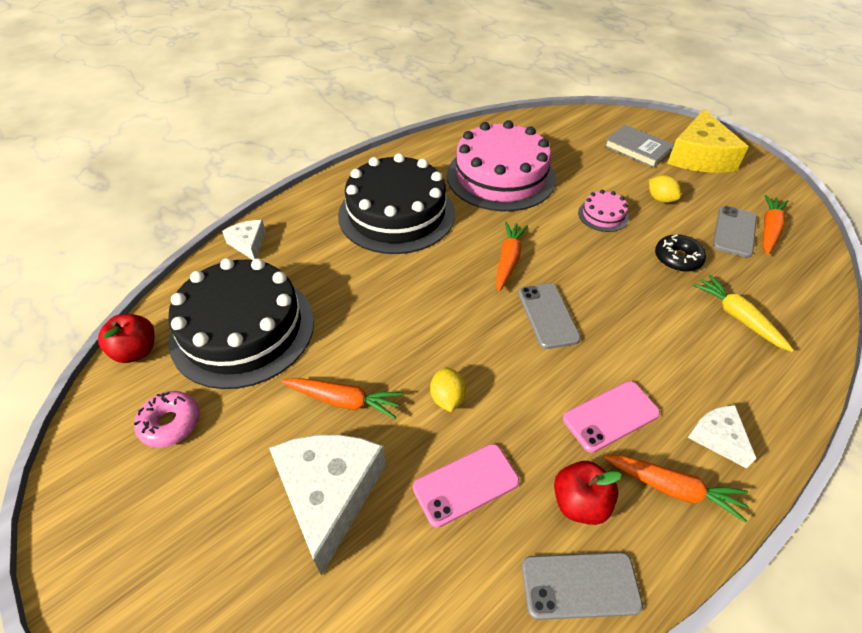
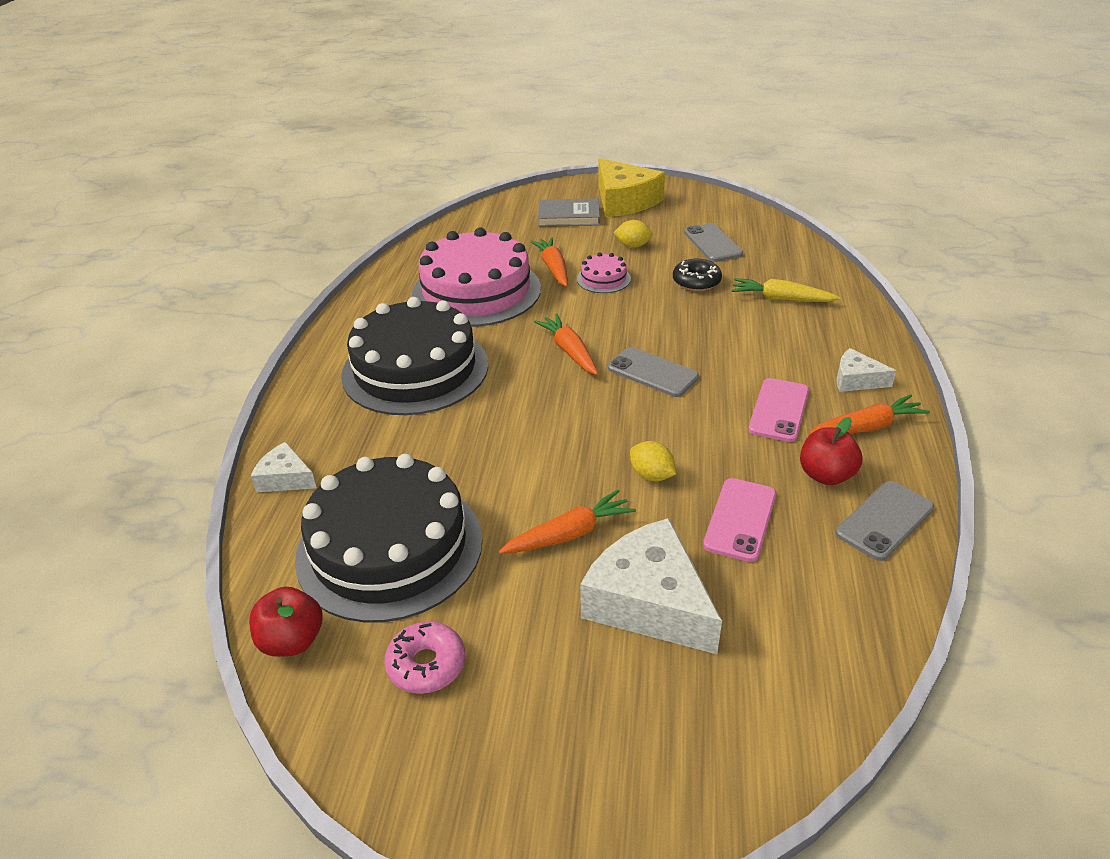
camera: 40 degrees left, 10 degrees down
(769, 230) = (733, 231): orange carrot -> orange carrot (553, 268)

